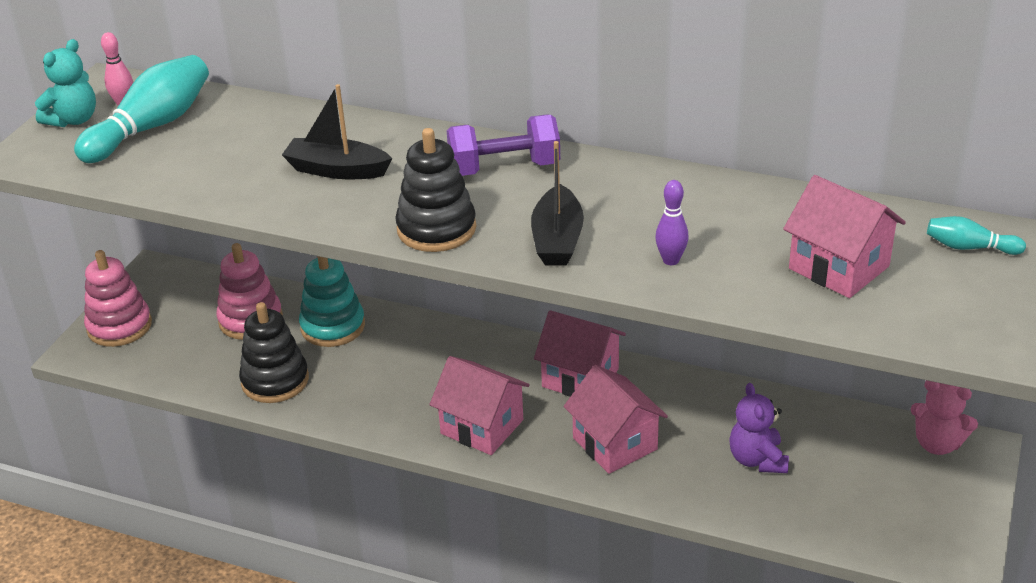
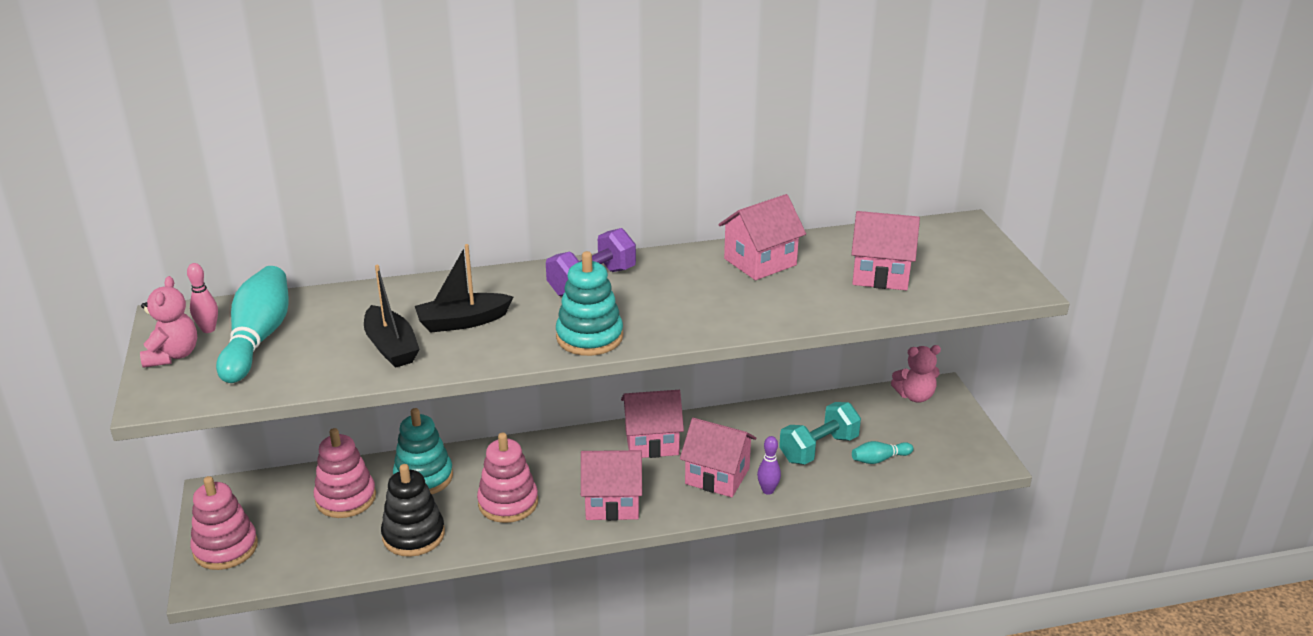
camera: 35 degrees left, 5 degrees down
(73, 120) = (173, 355): turquoise teddy bear -> pink teddy bear
(384, 384) = (508, 503): none -> pink stacking toy
(436, 229) = (589, 337): black stacking toy -> turquoise stacking toy
(557, 240) = (684, 316): black boat -> black boat (391, 347)
(671, 260) = (774, 304): purple bowling pin -> purple bowling pin (768, 490)
(710, 204) = (760, 262): none -> pink house
(757, 459) = (818, 449): purple teddy bear -> turquoise dumbbell
(969, 247) = (940, 239): turquoise bowling pin -> turquoise bowling pin (879, 459)

